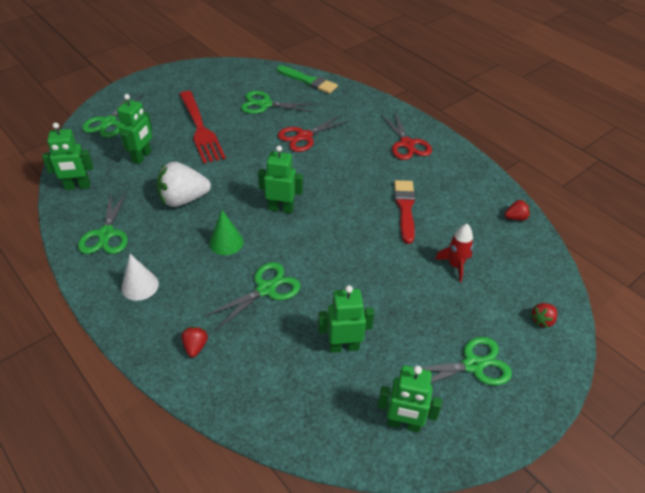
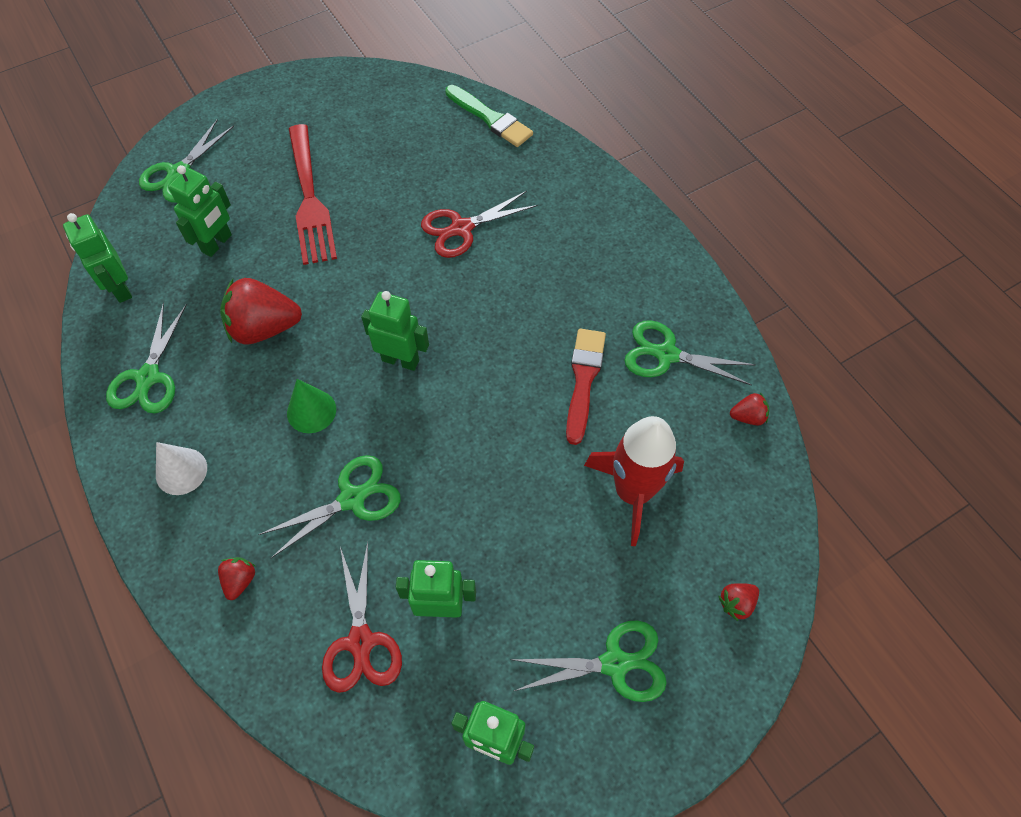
camera: 10 degrees right, 15 degrees up
(78, 186) = (120, 288): green robot -> green robot turned 60 degrees clockwise
(183, 199) = (264, 328): white strawberry -> red strawberry
(265, 104) = (414, 160): green scissors -> green scissors (666, 355)
(407, 144) = (615, 258): red scissors -> red scissors (361, 641)
(455, 265) = (633, 492): red rocket -> red rocket, size x1.79

